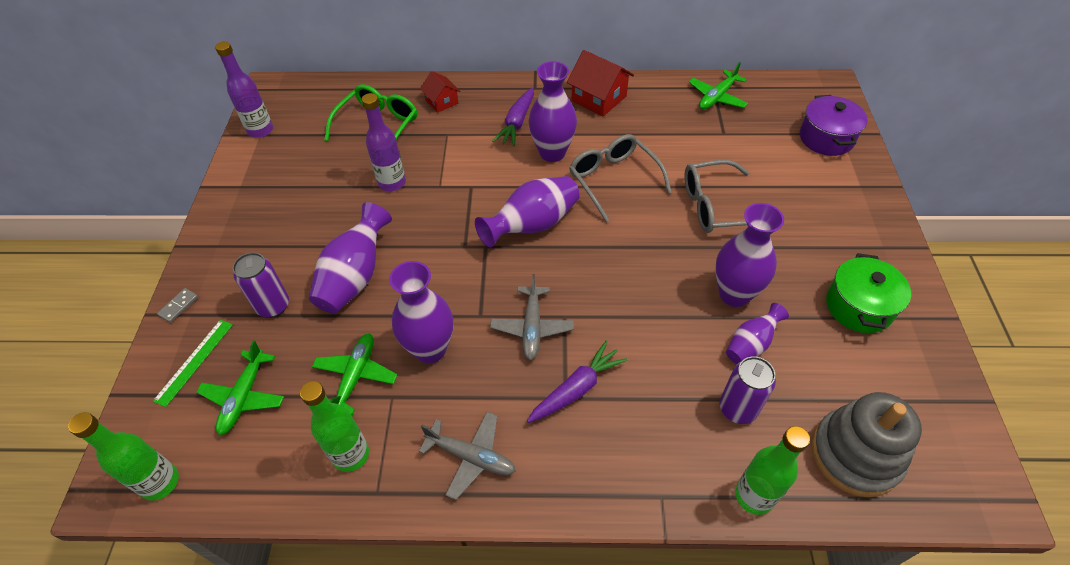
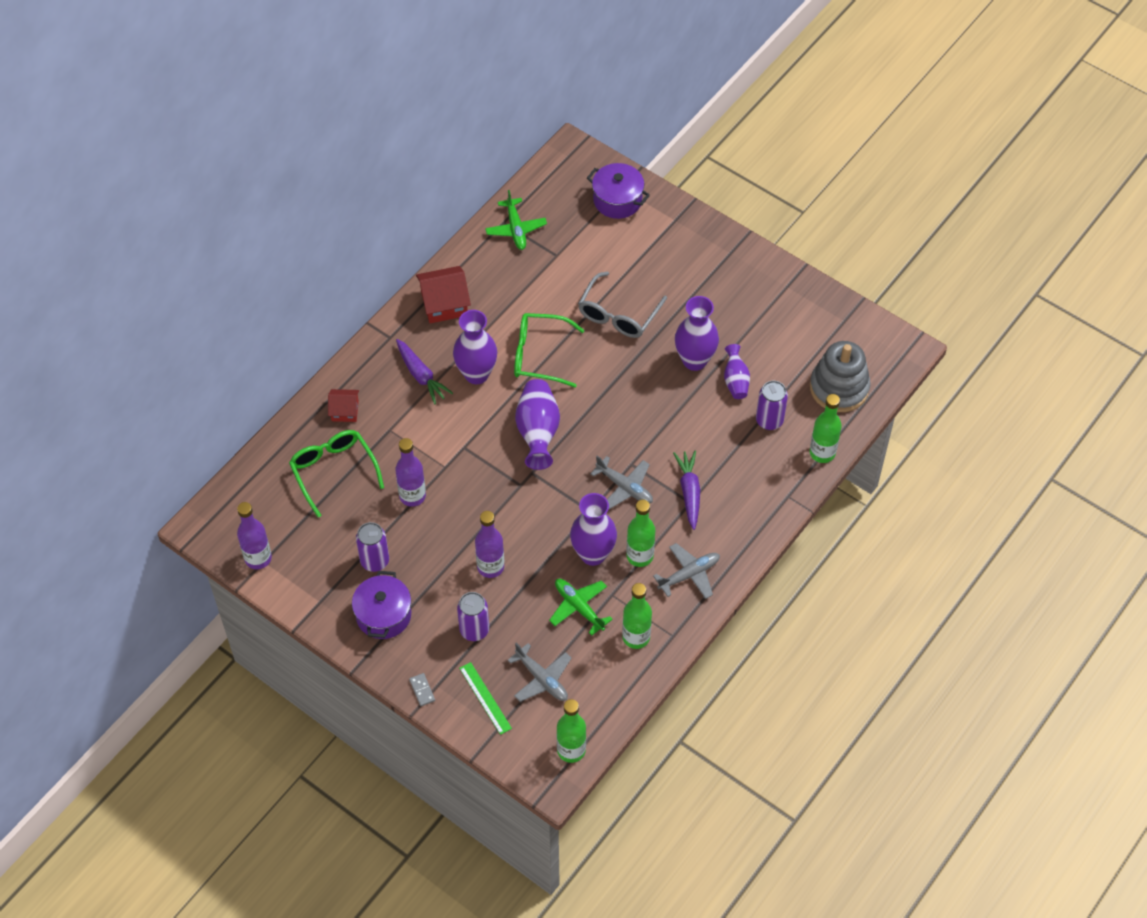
camera: 55 degrees left, 5 degrees up
(244, 397) = (542, 679): green plane -> grey plane
(250, 233) = (383, 615): none -> purple pot
(305, 196) = (375, 561): none -> purple can
(355, 277) = (490, 567): purple vase -> purple bottle
(459, 392) = (640, 556): none -> green bottle
(613, 180) = (539, 355): grey glasses -> green glasses
(859, 306) = (758, 304): green pot -> none

